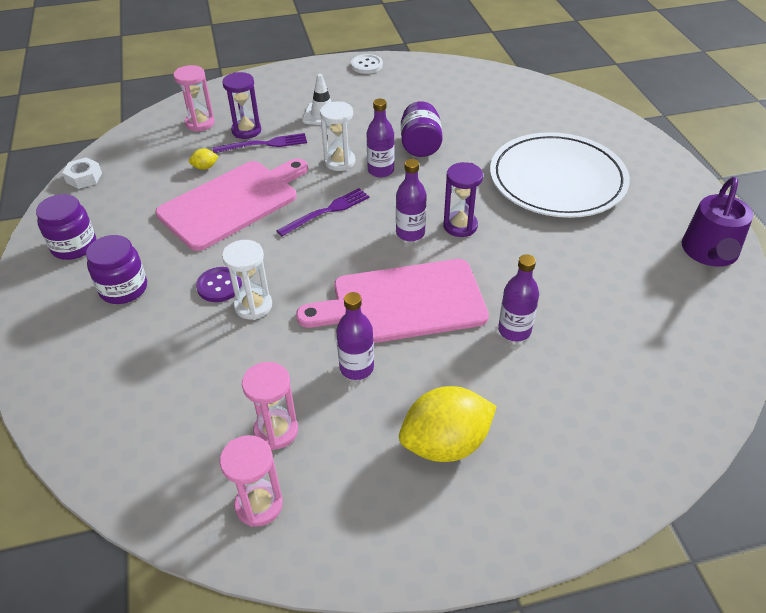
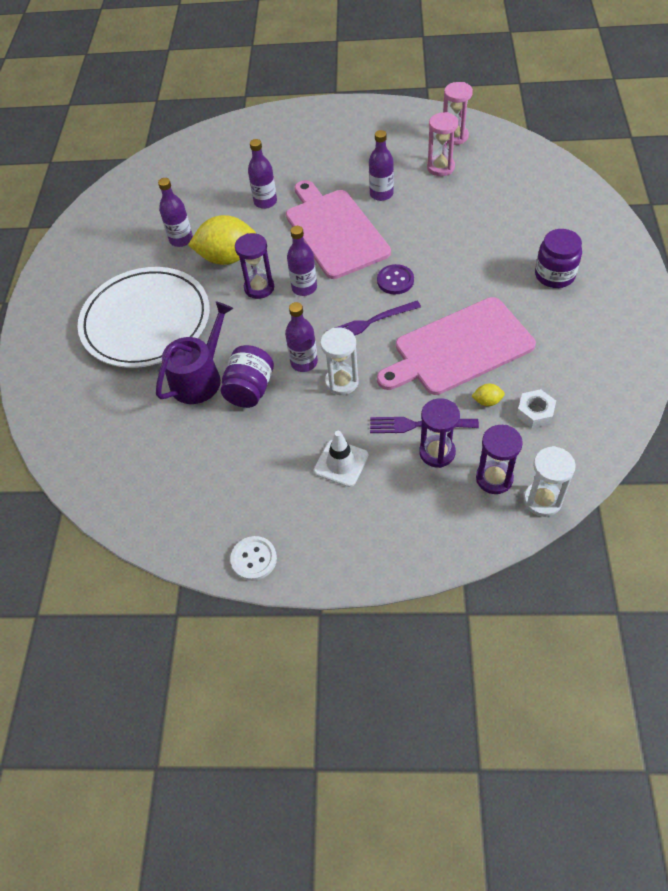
camera: 160 degrees left, 10 degrees up
(74, 246) = (609, 324): purple jar -> none
(84, 178) = (622, 410): white nut -> white nut (535, 412)
(200, 123) = (494, 478): pink hourglass -> purple hourglass
(219, 286) = (474, 265): purple button -> purple button (395, 280)
(253, 306) = (448, 245): white hourglass -> white hourglass (542, 500)
(402, 303) = (334, 231): pink cutting board -> pink cutting board turned 120 degrees counterclockwise
(445, 444) = (341, 149): yellow lemon -> yellow lemon (227, 258)
(588, 264) = (181, 239): none -> purple bottle
(710, 252) = (85, 234): purple watering can -> purple watering can (199, 377)

